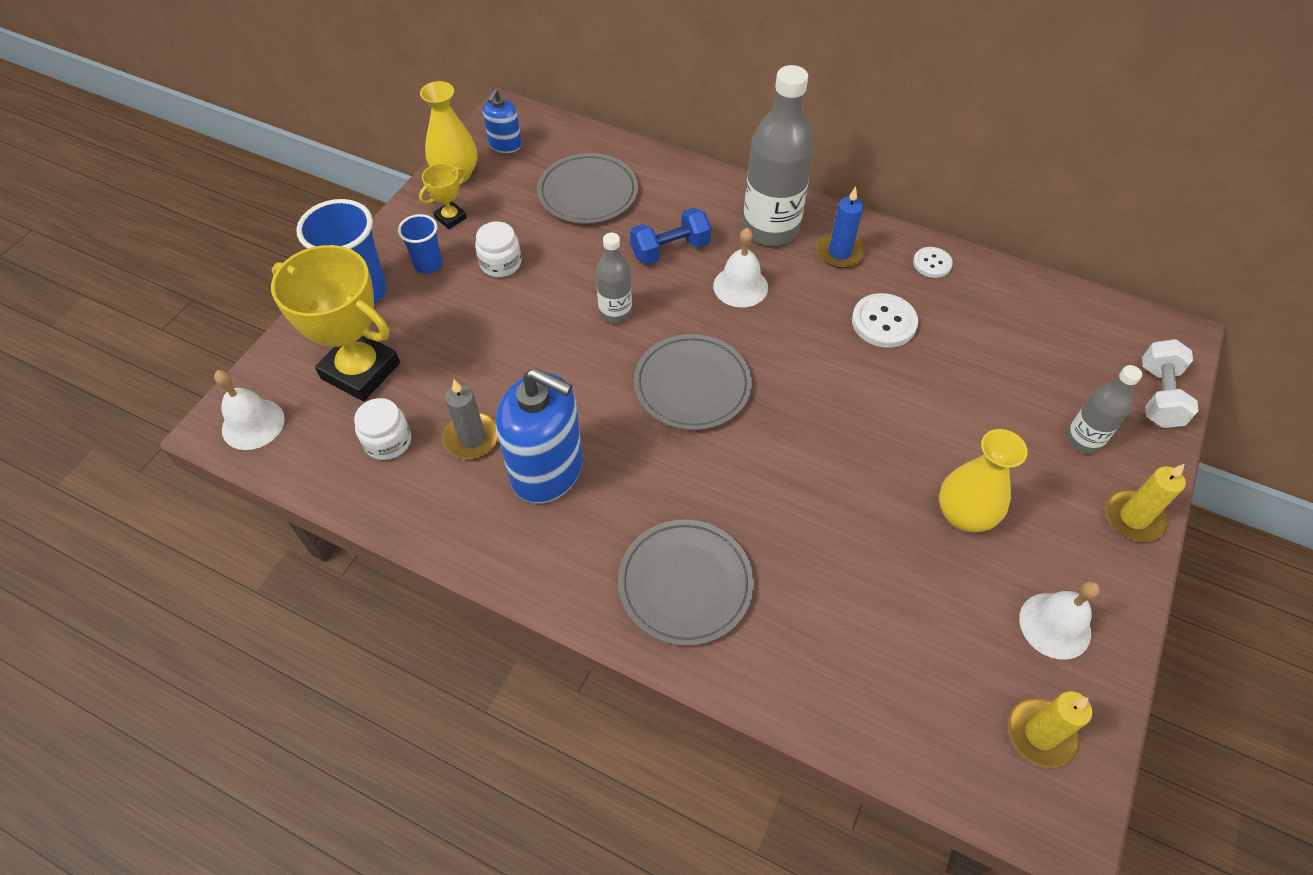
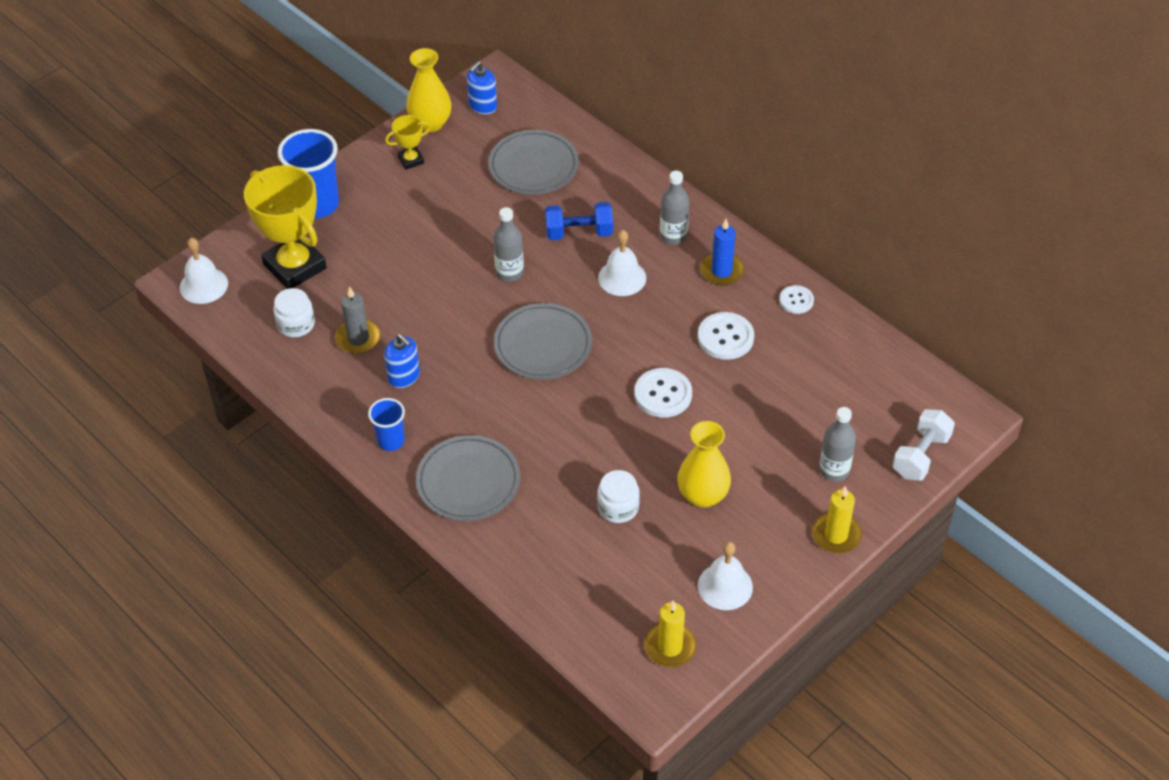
camera: 20 degrees right, 5 degrees down
(428, 264) = (377, 195): blue cup -> blue cup (390, 441)
(500, 263) = (435, 209): white jar -> white jar (618, 507)
(547, 470) = (404, 376): blue soap dispenser -> blue soap dispenser, size x0.51
(770, 229) = (673, 236): grey bottle -> grey bottle, size x0.54
(853, 405) = (663, 394): none -> white button

